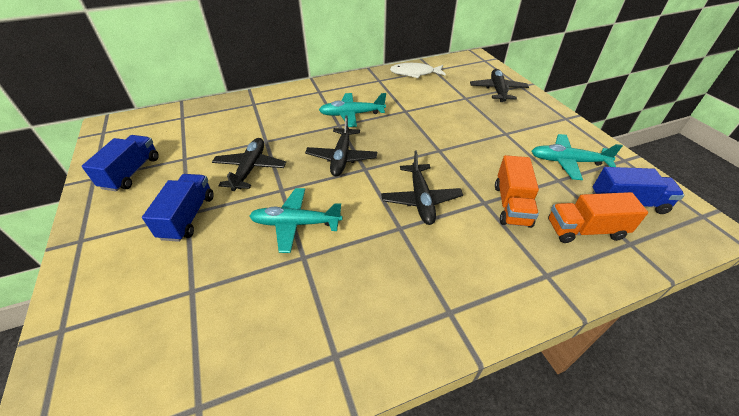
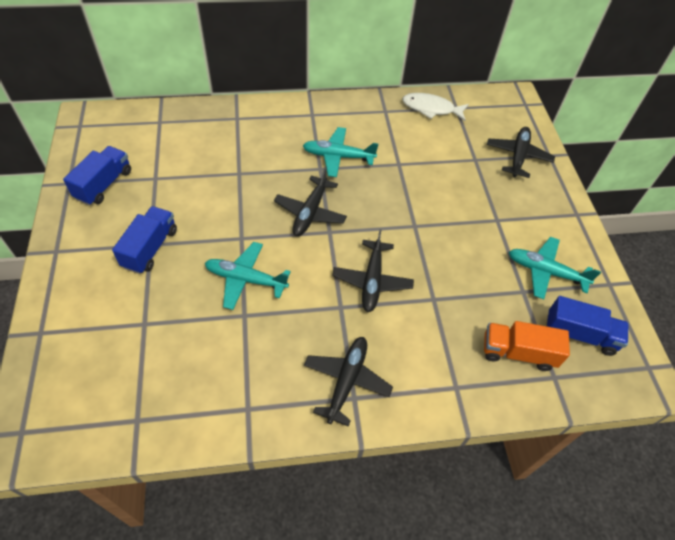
camera: 10 degrees right, 10 degrees up
(250, 169) = (216, 206): black plane -> black plane (346, 381)
(511, 205) = (459, 308): orange truck -> none

